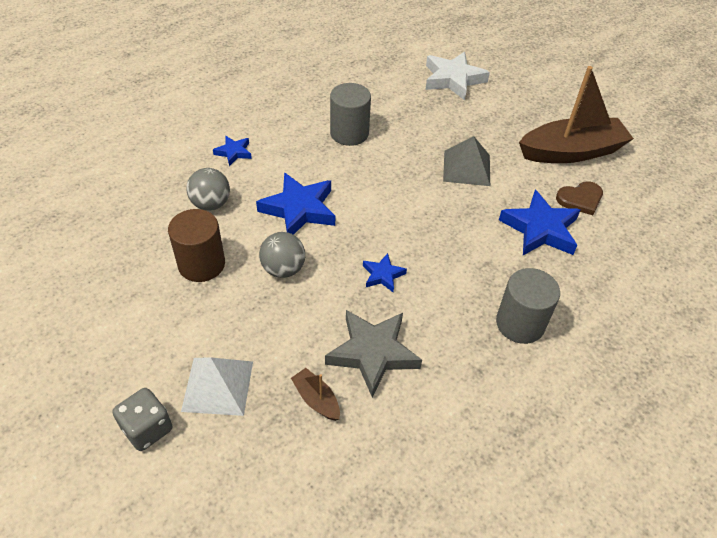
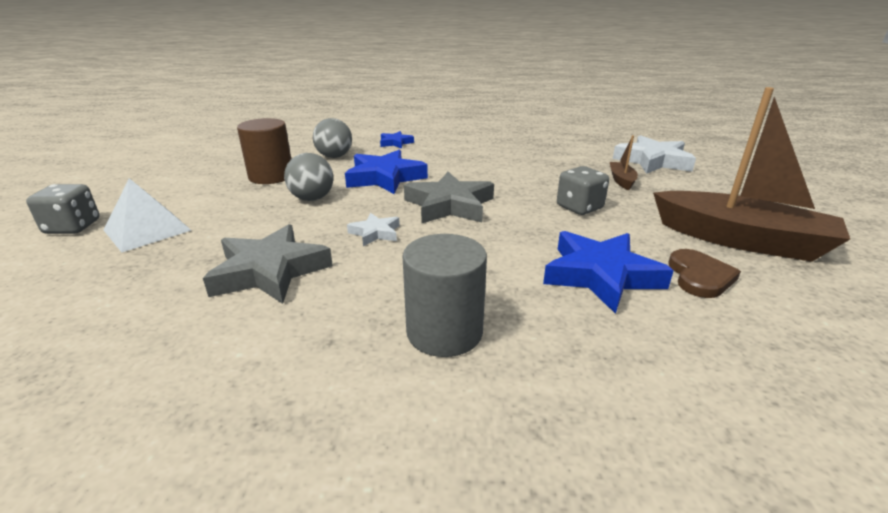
camera: 45 degrees right, 20 degrees down
(316, 399) = (175, 272): brown boat -> brown boat (621, 180)
(349, 133) = (498, 159): grey cylinder -> none
(383, 275) = (375, 233): blue star -> white star
(389, 215) = (449, 205): none -> grey star
(467, 168) = (579, 207): grey pyramid -> grey dice
(580, 199) = (699, 276): brown heart -> brown heart turned 105 degrees counterclockwise

